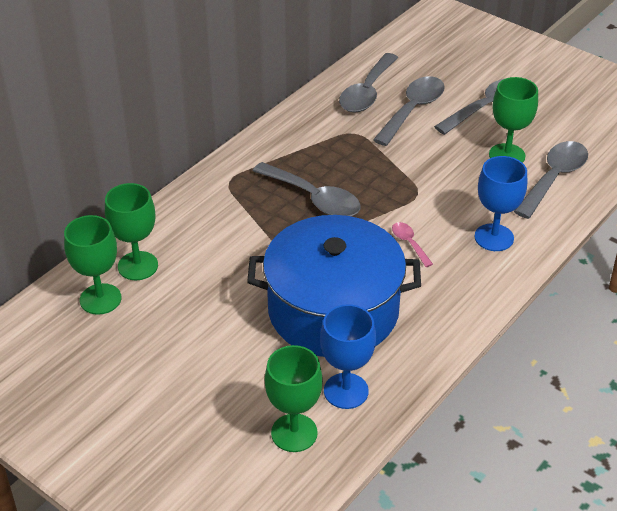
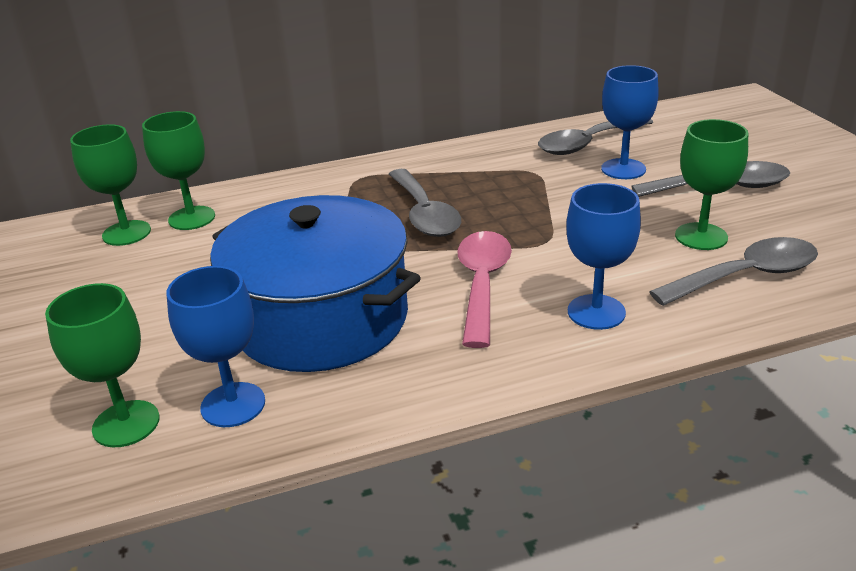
camera: 35 degrees right, 10 degrees down
(409, 243) = (482, 284): pink spoon -> pink spoon, size x2.04
(412, 110) = (623, 169): grey spoon -> blue goblet

